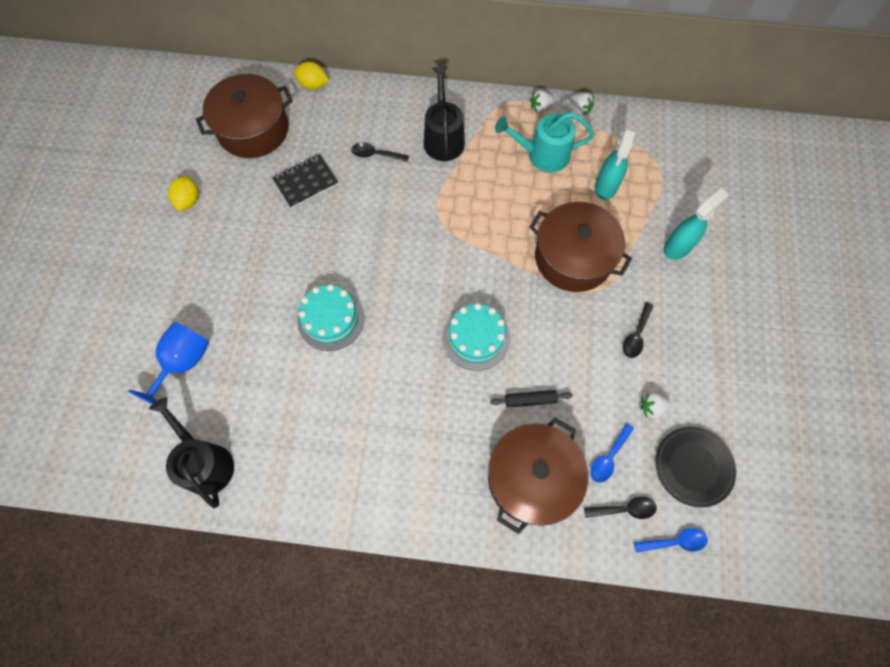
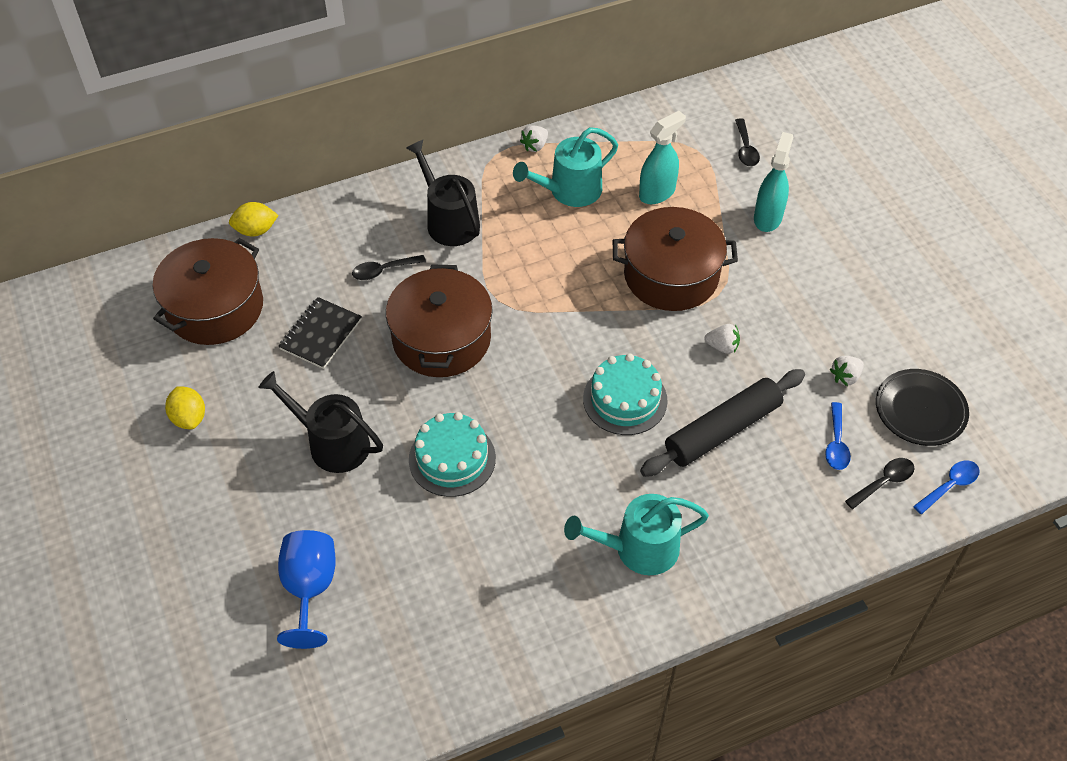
camera: 30 degrees left, 15 degrees down
(205, 463) = (413, 676): black watering can -> black watering can (332, 443)
(411, 457) = (639, 548): none -> turquoise watering can
(530, 400) = (722, 430): black rolling pin -> black rolling pin, size x2.07
(532, 478) = (776, 502): brown pot -> brown pot (442, 339)
(579, 109) = (578, 130): white strawberry -> white strawberry (722, 346)
(606, 186) = (657, 193): turquoise spray bottle -> turquoise spray bottle turned 120 degrees counterclockwise
(636, 335) = (784, 318): black spoon -> black spoon (745, 149)

